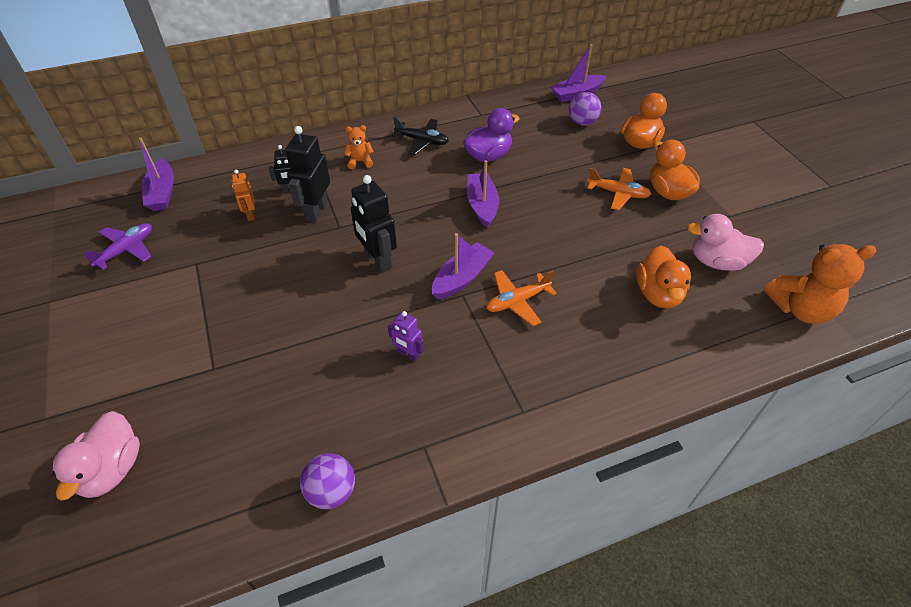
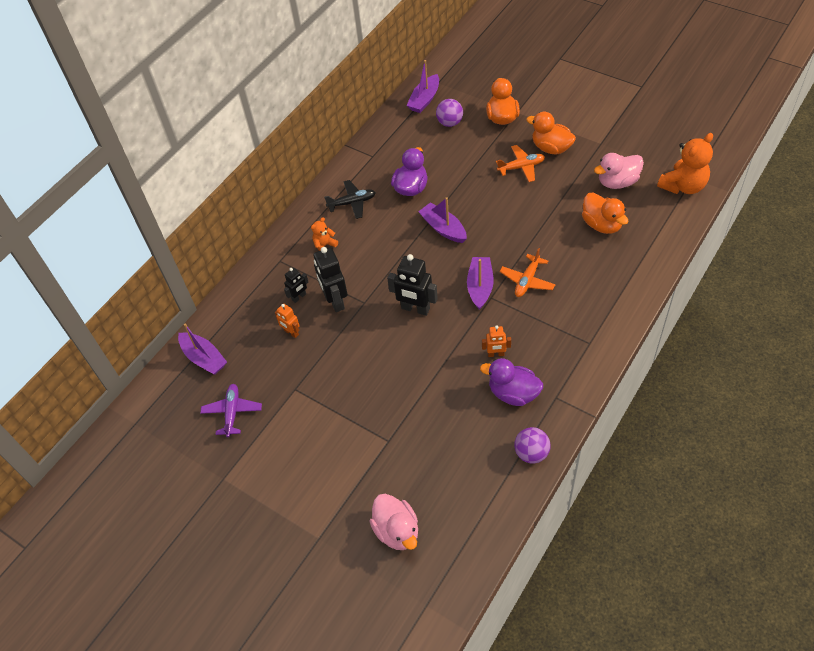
camera: 30 degrees left, 5 degrees up
(383, 408) = (513, 393): none -> purple duck
(408, 354) = (496, 354): purple robot -> orange robot

